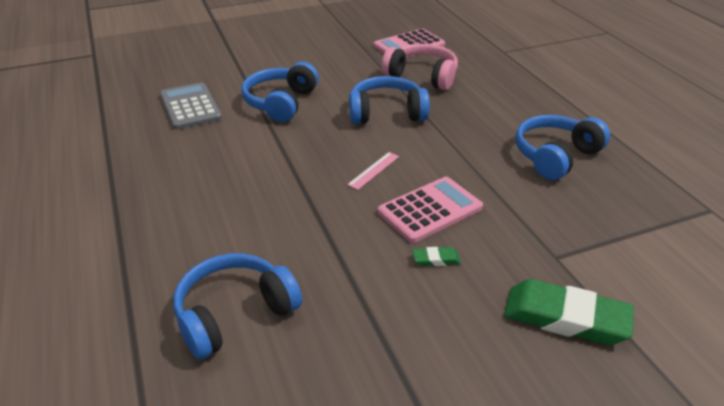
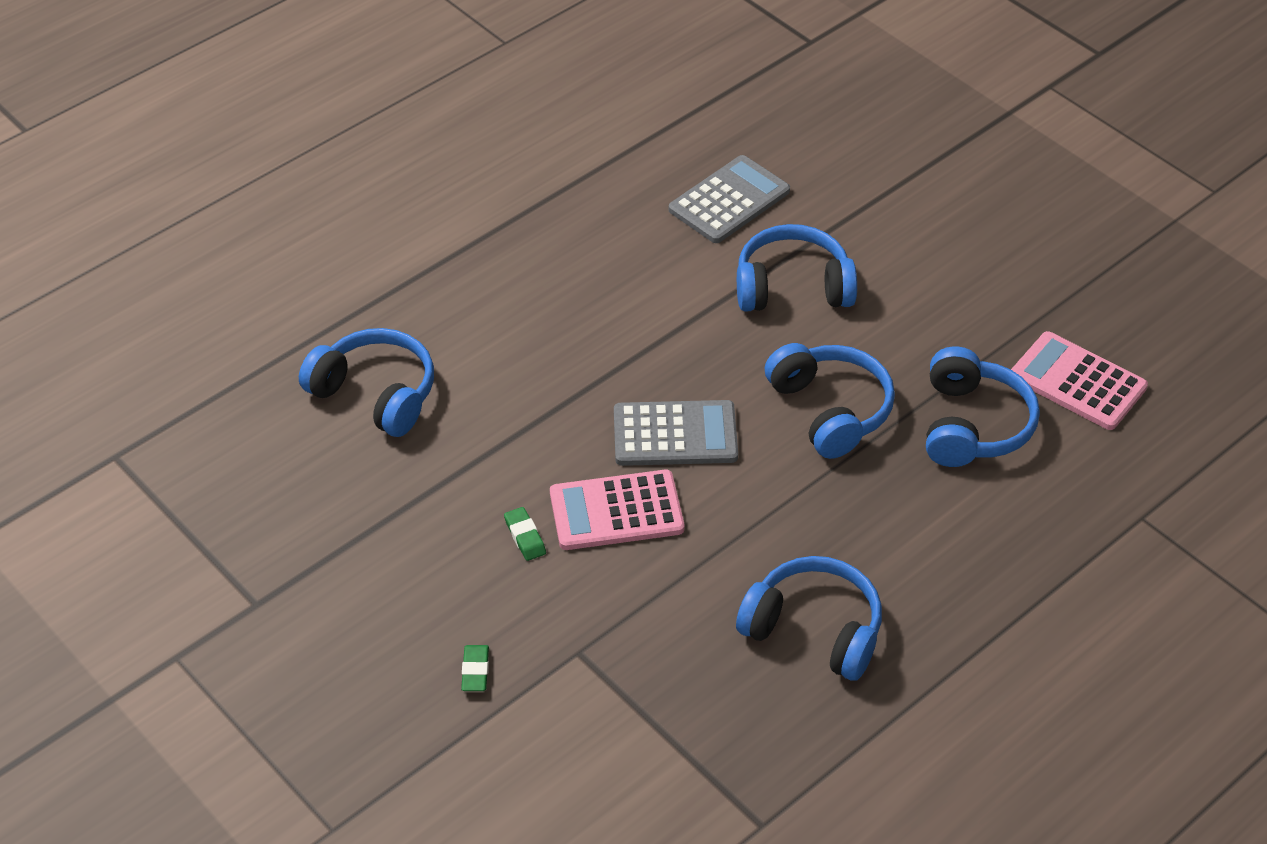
camera: 70 degrees right, 10 degrees up
(373, 170) = (675, 434): pink ruler -> grey calculator
(422, 76) = (972, 425): pink headphones -> blue headphones
(430, 210) = (616, 511): pink calculator -> pink calculator turned 135 degrees clockwise
(565, 318) = (475, 671): green eraser -> green eraser, size x0.44

